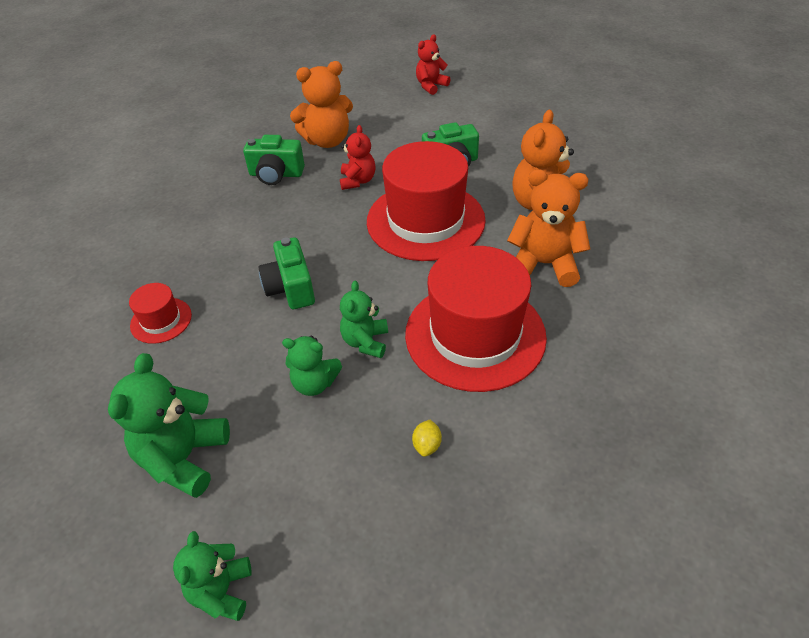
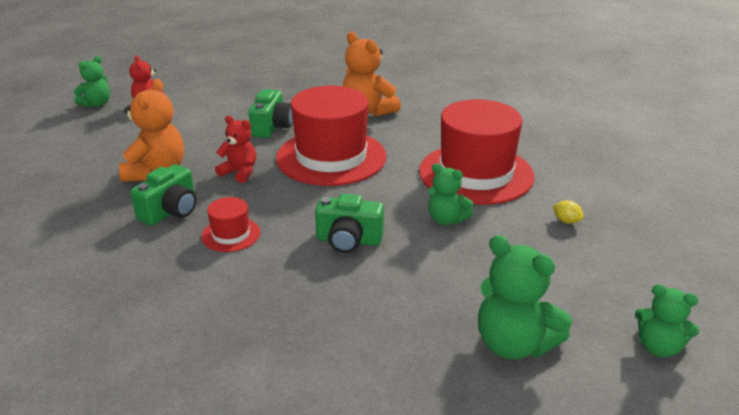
camera: 65 degrees left, 15 degrees down
(161, 320) = (321, 328): red hat -> red hat (231, 234)
(314, 383) = (474, 255): green teddy bear -> green teddy bear (97, 104)
(544, 264) = (428, 129): orange teddy bear -> none

